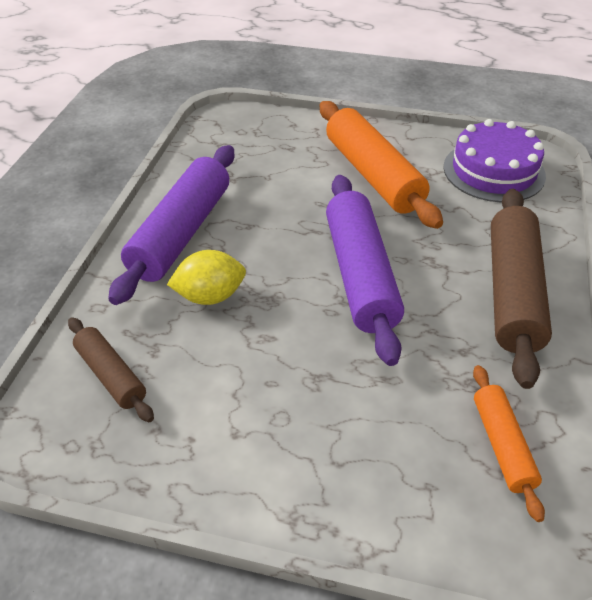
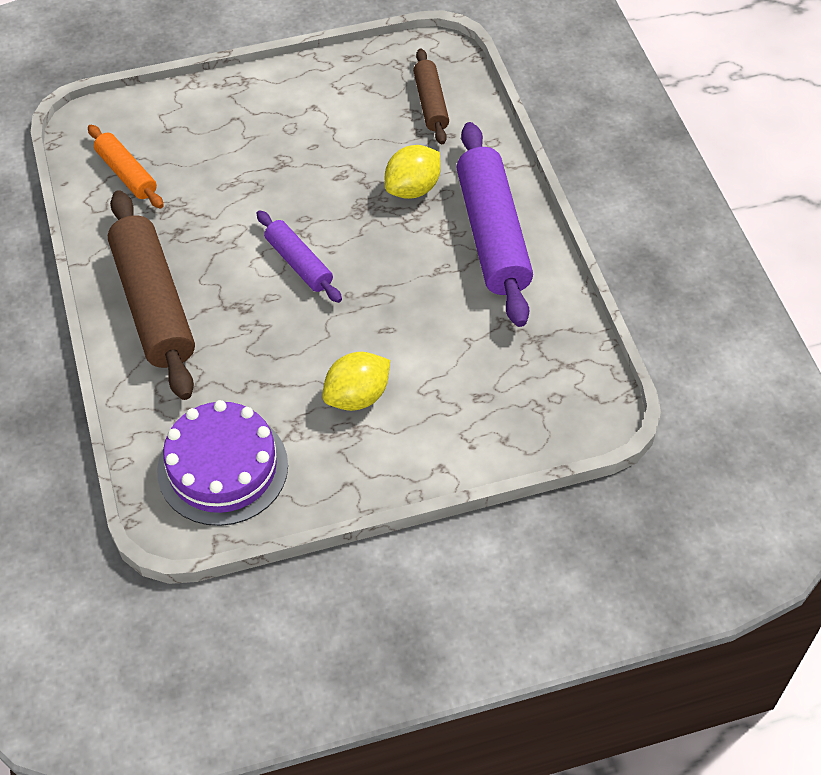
camera: 150 degrees right, 10 degrees up
(111, 375) = (431, 103): brown rolling pin -> brown rolling pin turned 60 degrees clockwise
(360, 275) = (299, 263): purple rolling pin -> purple rolling pin, size x0.54
(373, 175) = (357, 396): orange rolling pin -> yellow lemon

